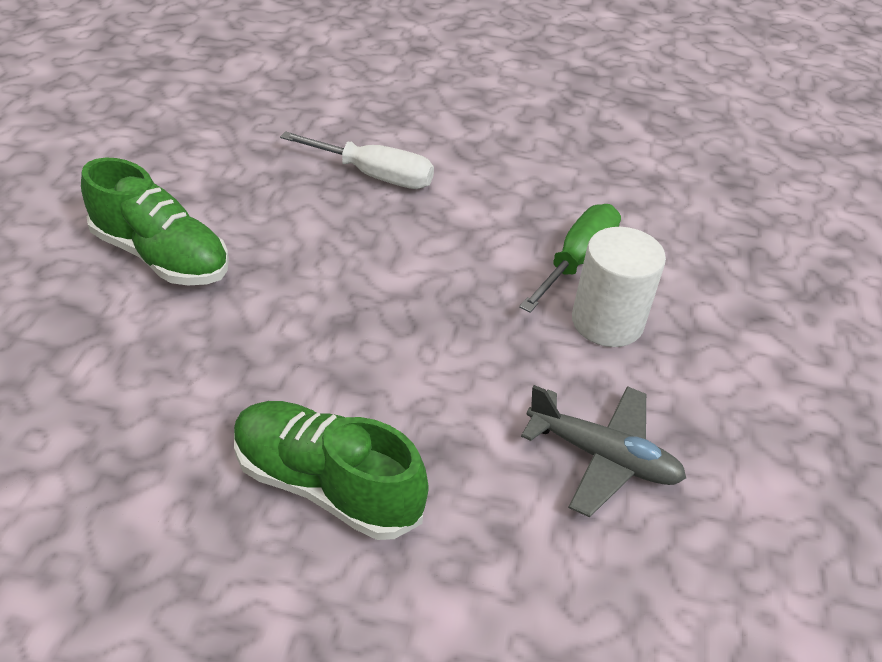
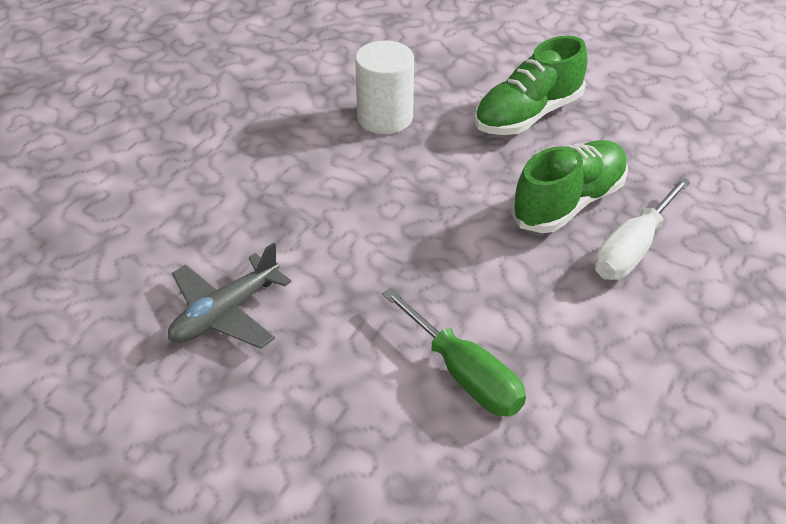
camera: 110 degrees right, 0 degrees up
(327, 485) = (275, 168): green shoe -> green shoe (569, 203)
(607, 322) = (370, 369): white cylinder -> white cylinder (385, 117)

